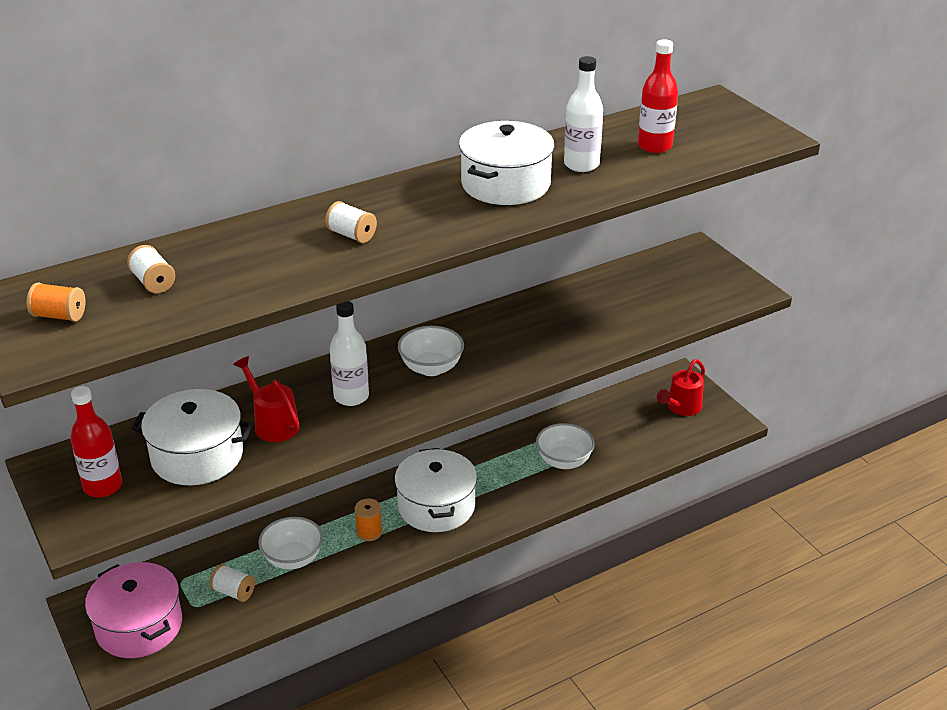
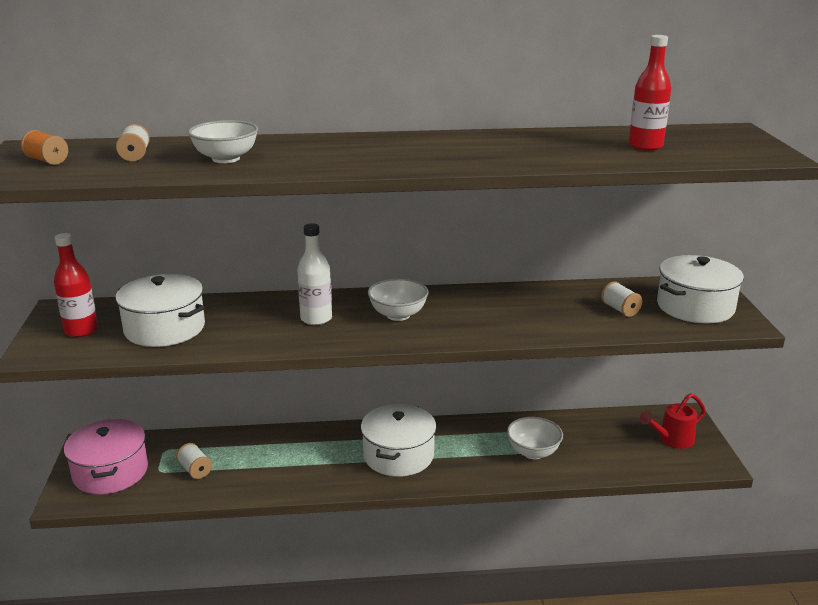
camera: 25 degrees right, 10 degrees down
(272, 423) = (239, 322): red watering can -> none
(293, 559) = (257, 460): white bowl -> white bowl (226, 159)
(351, 235) = (315, 155): white spool -> white spool (620, 309)
(369, 532) = (330, 458): orange spool -> none
(506, 184) = (480, 148): white pot -> white pot (695, 307)
(581, 165) = (562, 147): white bottle -> none

